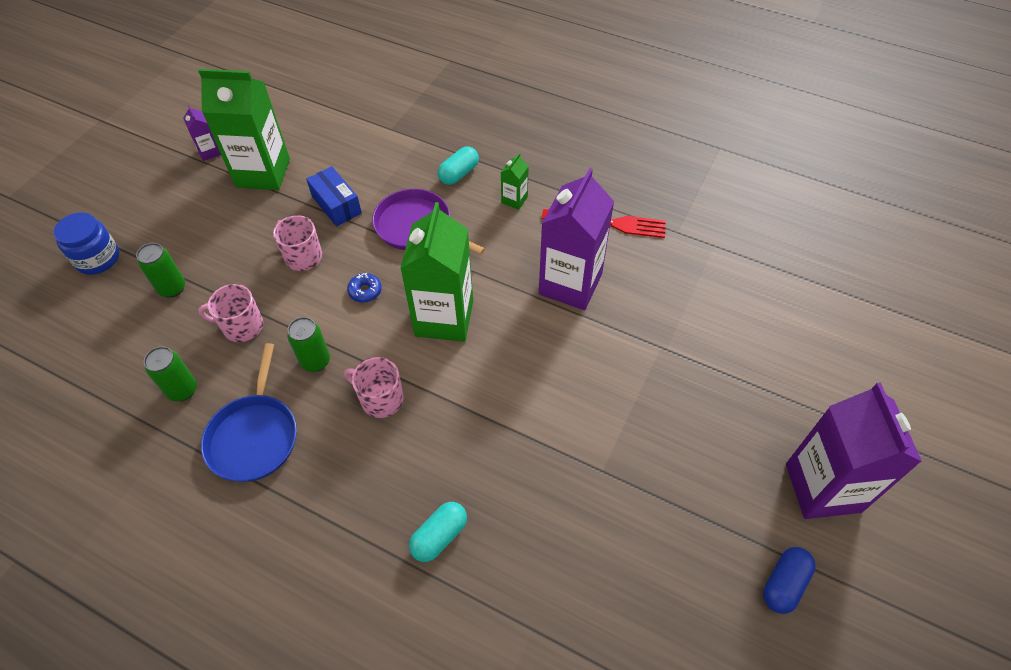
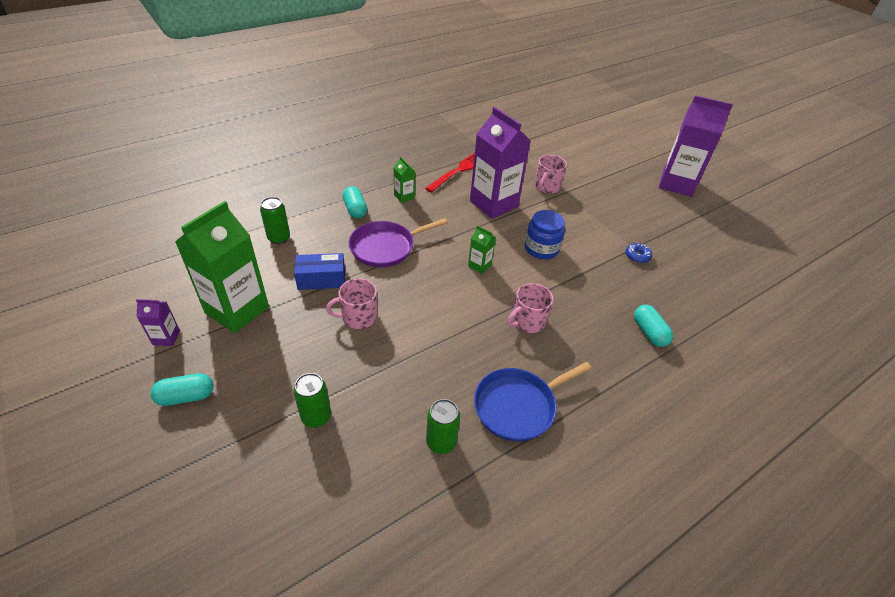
camera: 65 degrees left, 10 degrees down
(98, 258) = (219, 471): blue jar -> blue jar (541, 248)
(157, 199) = (186, 396): none -> turquoise capsule
(242, 326) = (401, 379): pink mug -> pink mug (546, 187)
(254, 436) = (518, 406): blue pan -> blue pan turned 120 degrees clockwise
(316, 361) = (470, 345): green can -> green can (279, 238)
(365, 291) = (424, 295): blue donut -> blue donut (637, 256)
(444, 318) = (479, 265): green carton -> green carton, size x0.44
(784, 584) = (724, 218): blue capsule -> none

